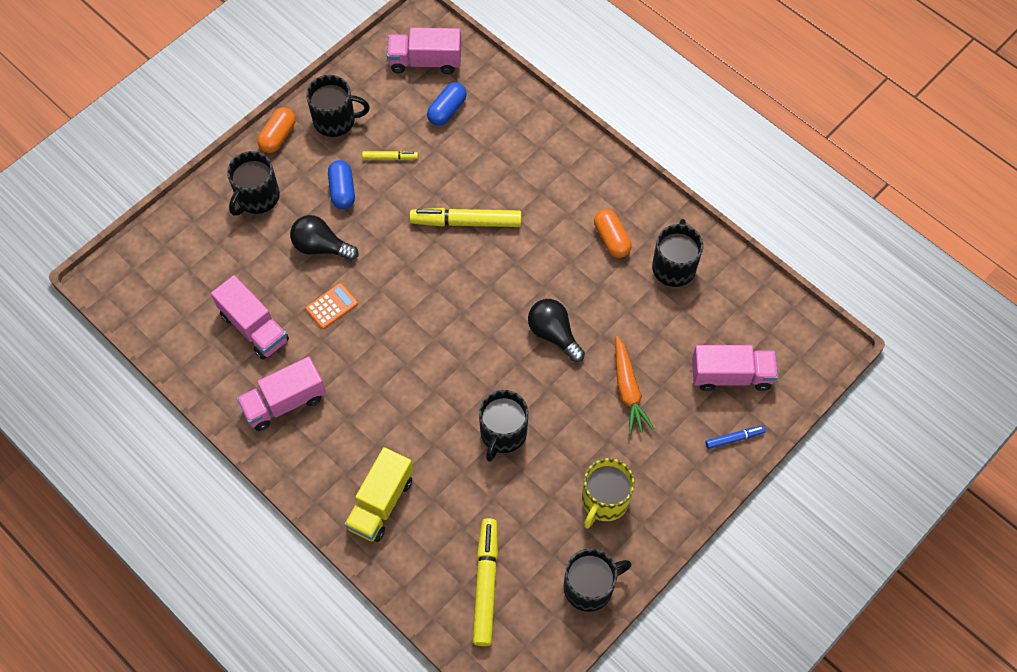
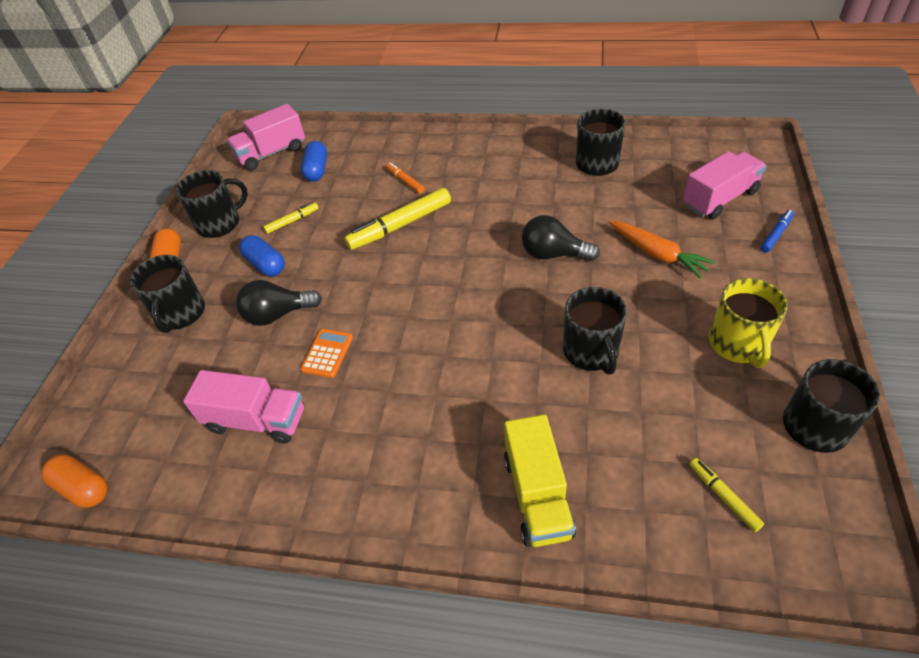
camera: 30 degrees left, 15 degrees down
(284, 402) = (345, 468): pink truck -> none
(486, 584) = (723, 496): yellow marker -> yellow marker, size x0.51
(506, 175) = (405, 181): none -> orange marker
(611, 239) = (530, 173): orange capsule -> orange capsule (83, 488)

